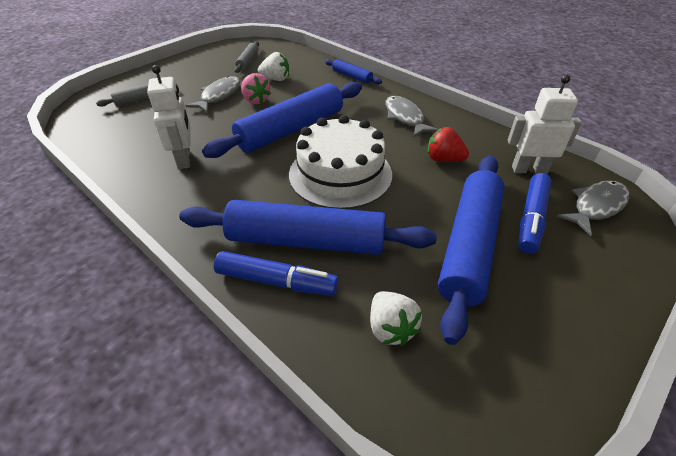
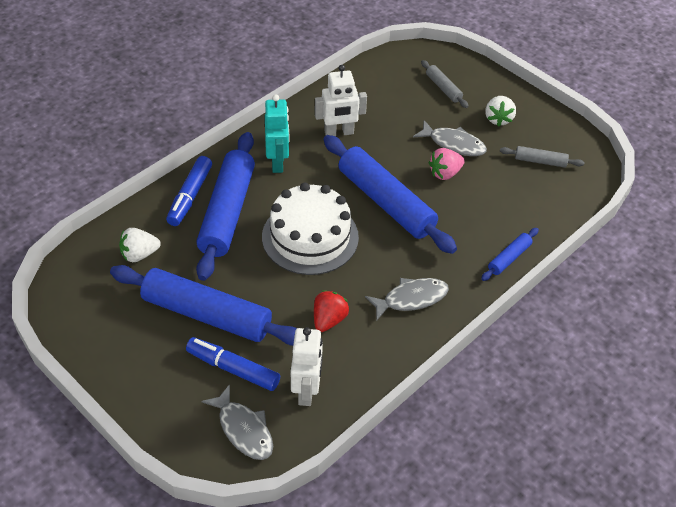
camera: 90 degrees right, 5 degrees up
(223, 202) = (277, 162): none -> turquoise robot
(276, 79) = (496, 188): white strawberry -> white strawberry (498, 119)

